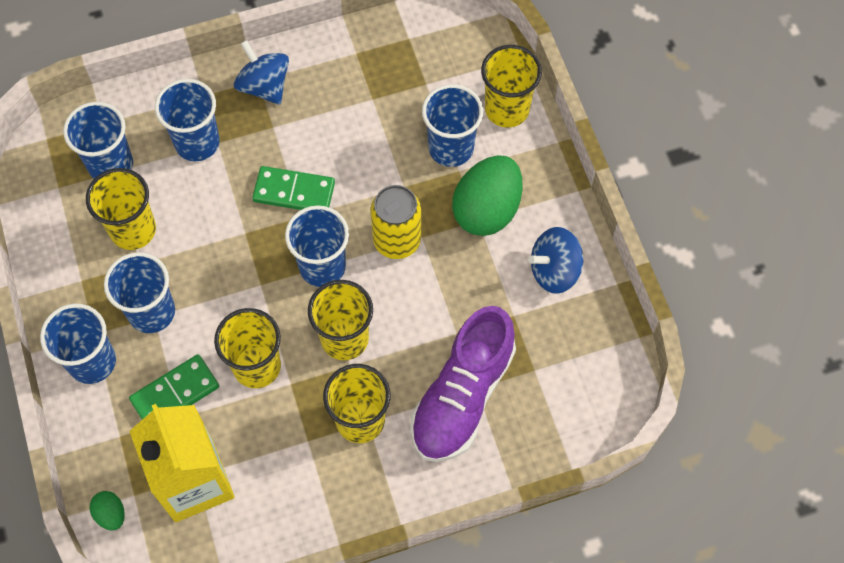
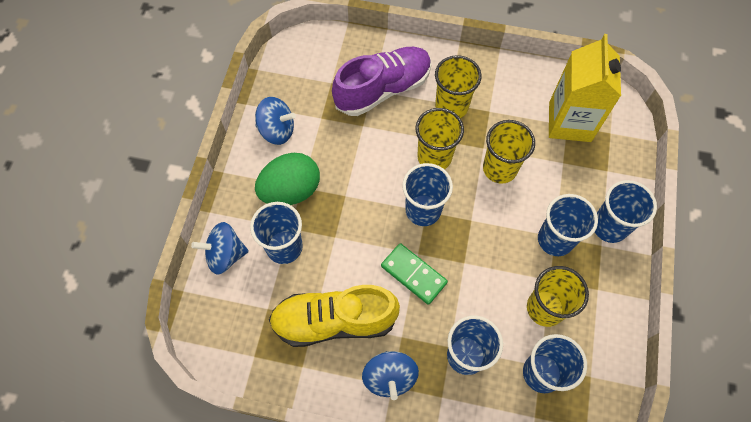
camera: 150 degrees left, 0 degrees up
(111, 514) = (629, 129): green egg -> none
(175, 393) = (561, 178): green domino -> none
(350, 106) = (334, 321): none -> yellow shoe
(397, 240) = (363, 201): yellow can -> none
(507, 109) = (225, 255): yellow cup -> blue spinning top

